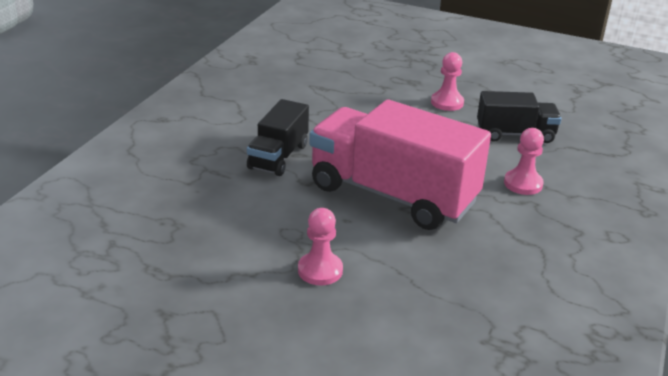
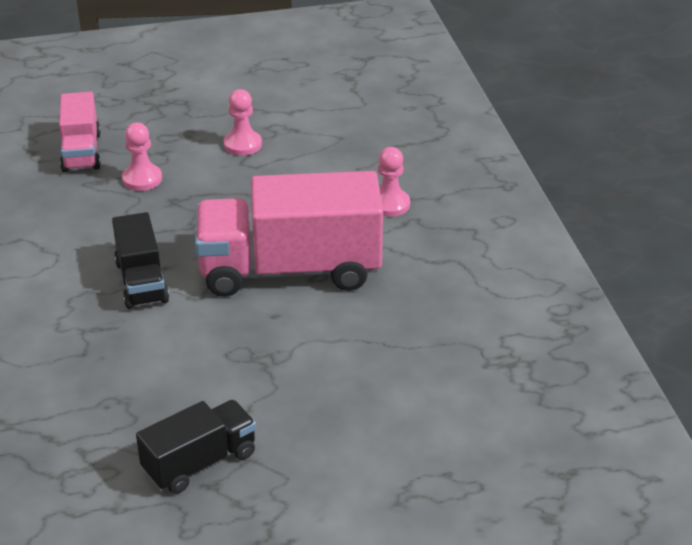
camera: 35 degrees left, 5 degrees up
(320, 270) = (301, 375): pink pawn -> pink pawn (142, 179)
(330, 67) = (81, 152): none -> pink truck
(515, 134) = (337, 154): black truck -> black truck (200, 462)

